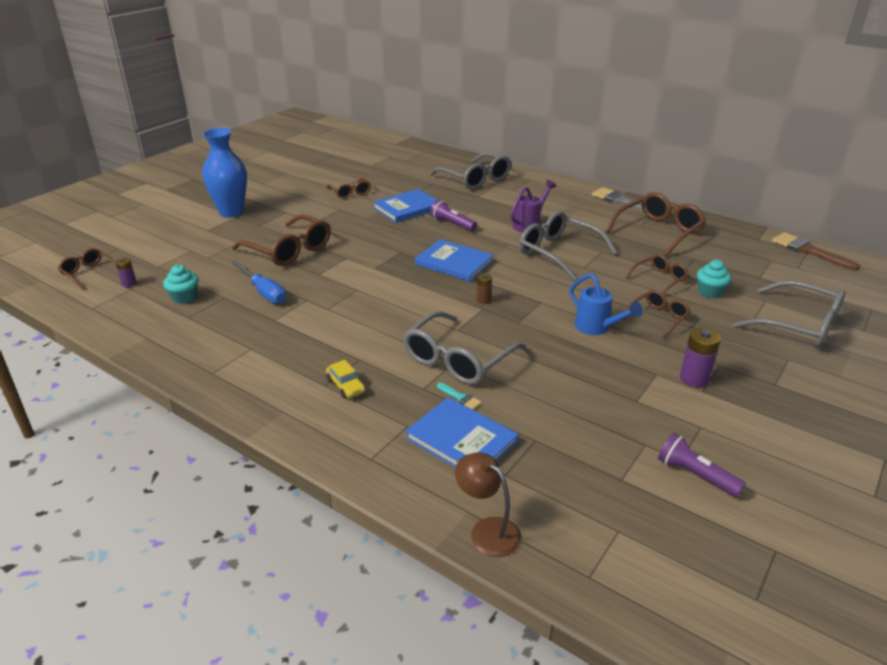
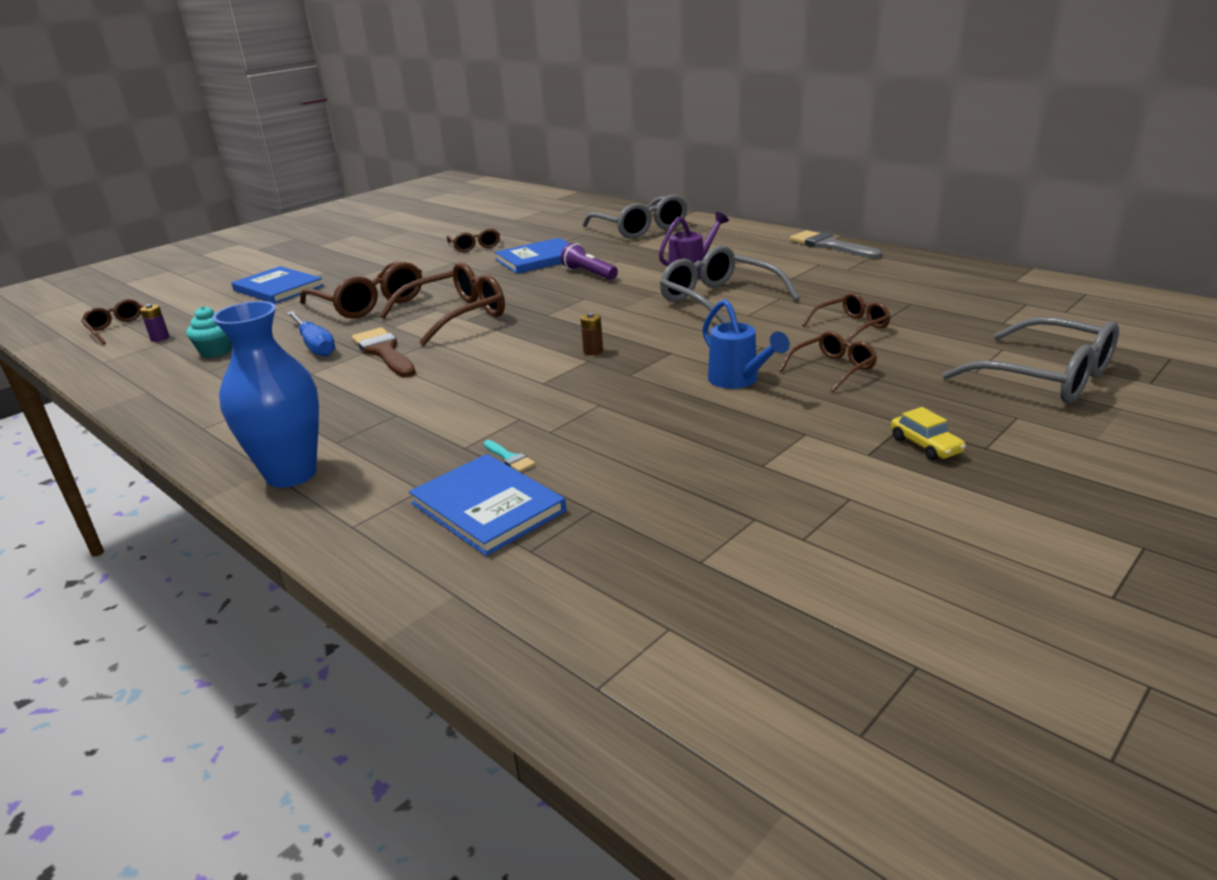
camera: 10 degrees right, 5 degrees down
(231, 212) = (321, 268): blue vase -> blue vase (291, 474)
(346, 386) = (363, 443): yellow car -> yellow car (925, 445)
(454, 263) = (572, 313): blue book -> blue book (278, 288)
(457, 359) = (527, 416): grey glasses -> none
(487, 530) = (471, 619): brown lamp -> none
(659, 231) = (869, 275): brown glasses -> brown glasses (456, 316)
(694, 379) = (860, 440): purple battery -> none
(695, 475) = (818, 559): purple flashlight -> none
(709, 292) = (920, 340): turquoise cupcake -> none
(809, 251) = (1088, 292): brown brush -> brown brush (384, 352)

